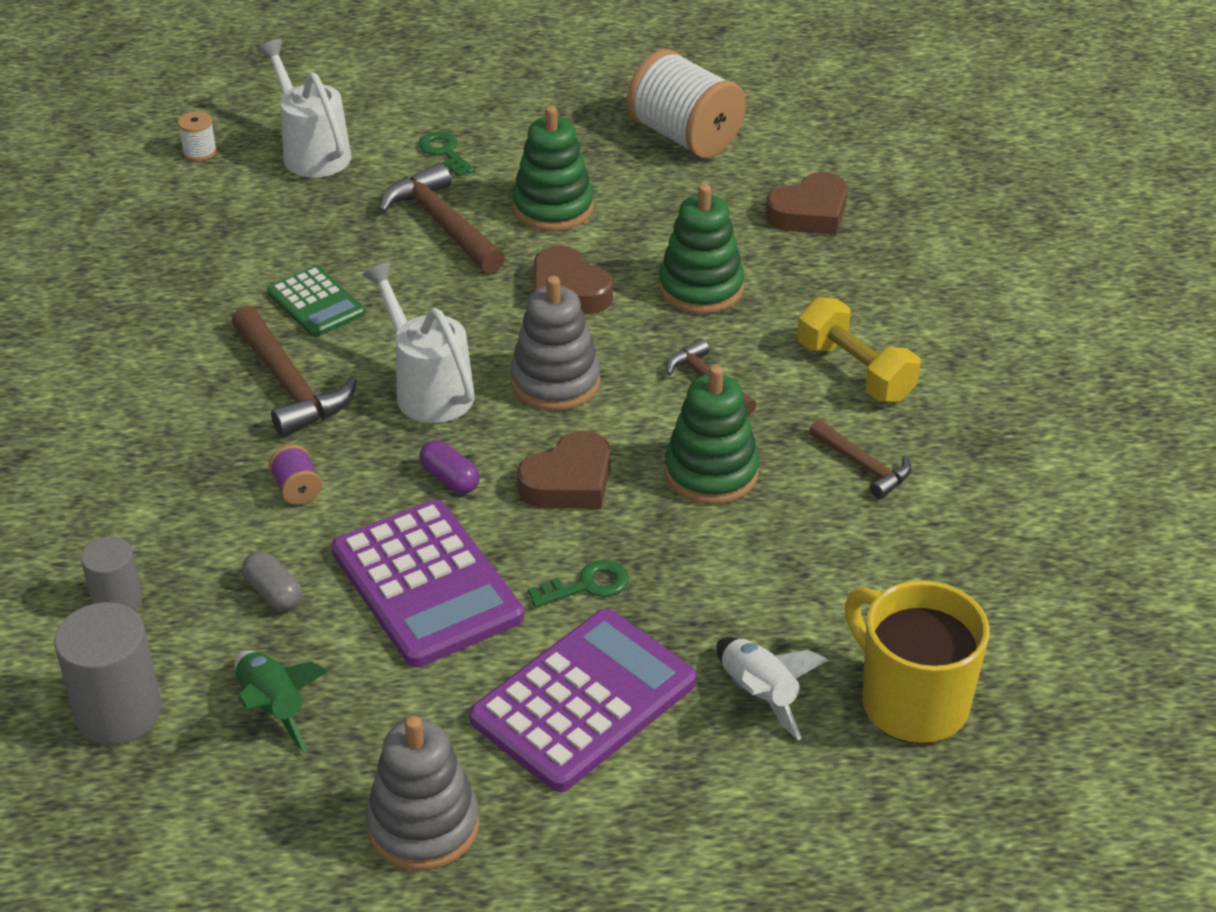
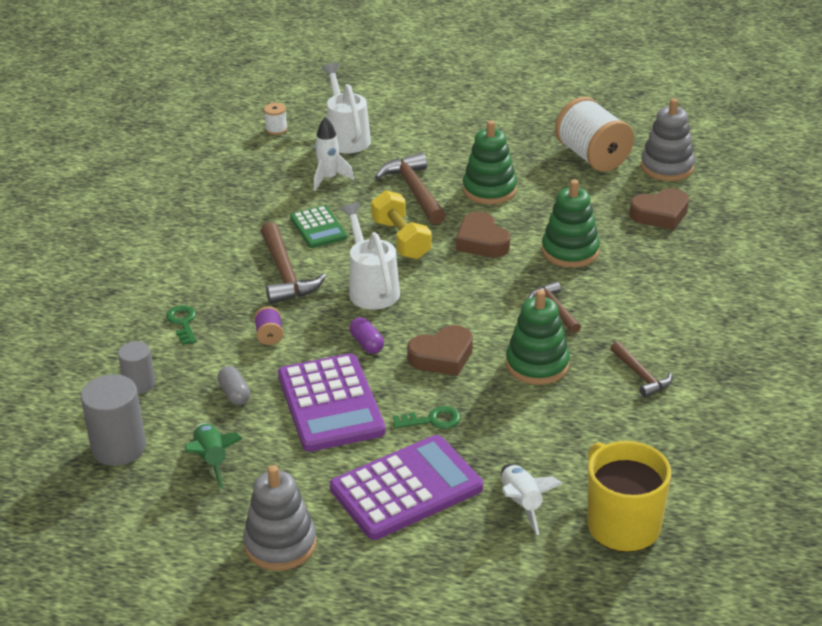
camera: 15 degrees right, 5 degrees down
(306, 222) = (329, 179): none -> white rocket
(444, 152) = (430, 147): green key -> green key (183, 323)
(555, 382) = (454, 295): grey stacking toy -> grey stacking toy (667, 167)
(855, 372) = (656, 317): yellow dumbbell -> yellow dumbbell (401, 239)

